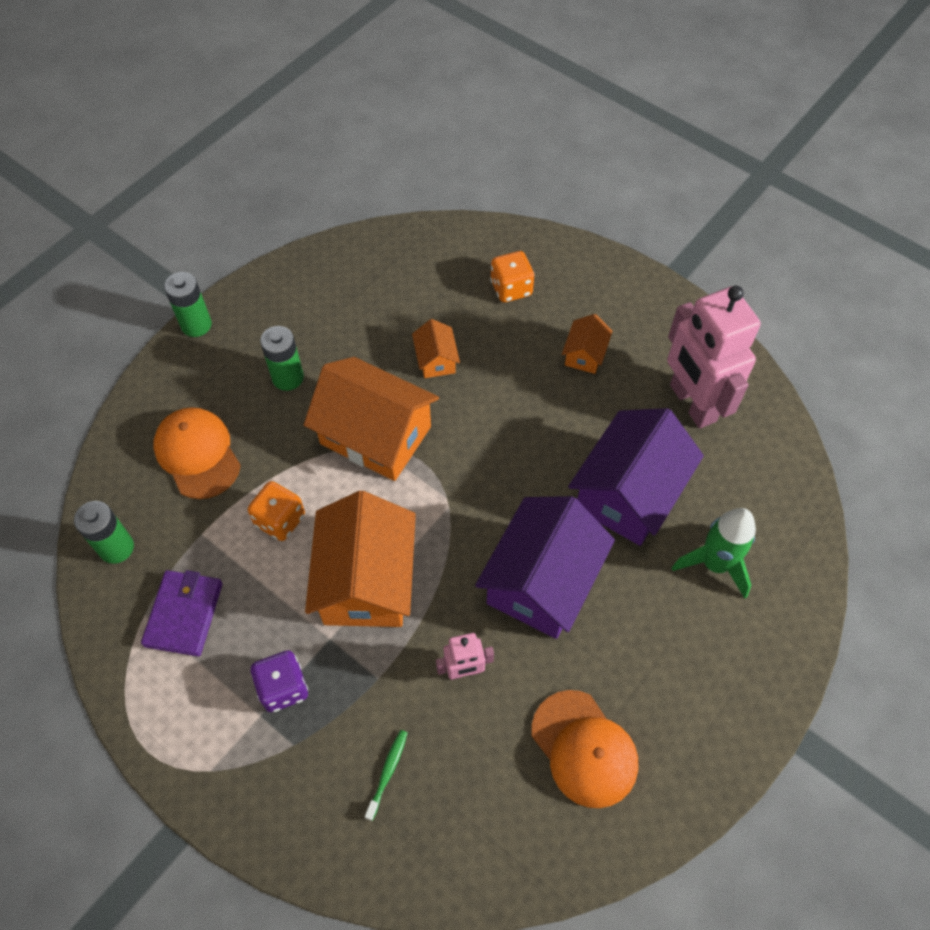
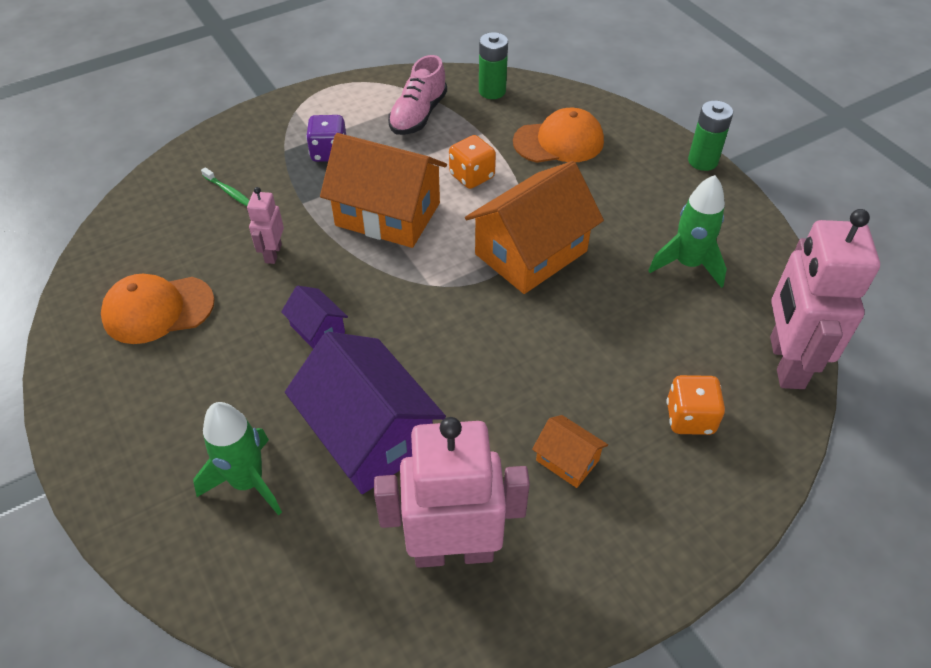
camera: 110 degrees right, 10 degrees down
(184, 614) = (418, 115): purple wallet -> pink shoe
(288, 378) = (620, 208): green battery -> none
(346, 314) = (687, 264): none -> green rocket
(431, 239) = (785, 362): none -> pink robot
(436, 360) = (605, 320): orange house -> none
(542, 582) = (317, 329): purple house -> purple house, size x0.46

